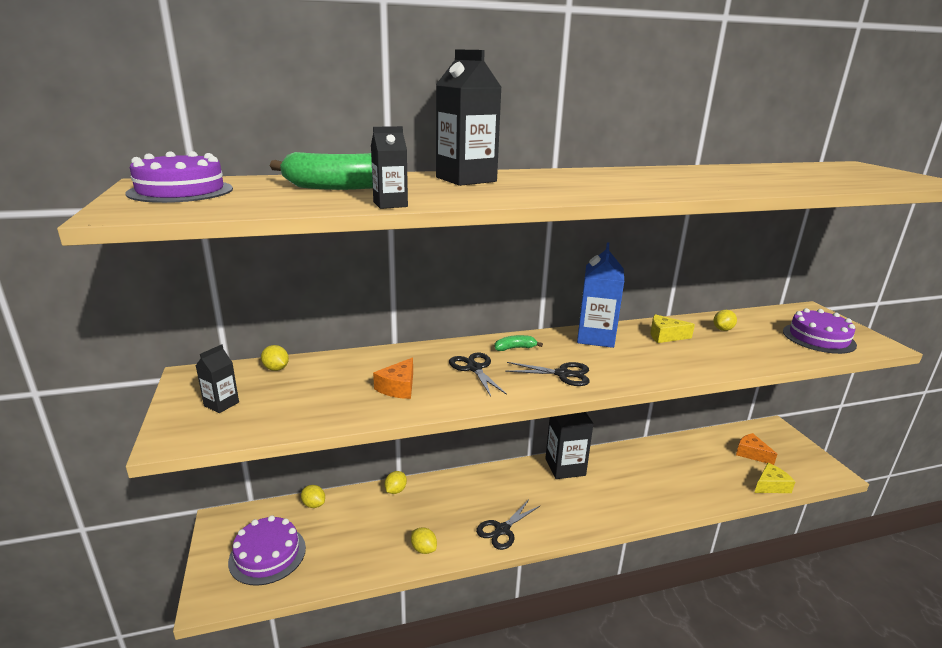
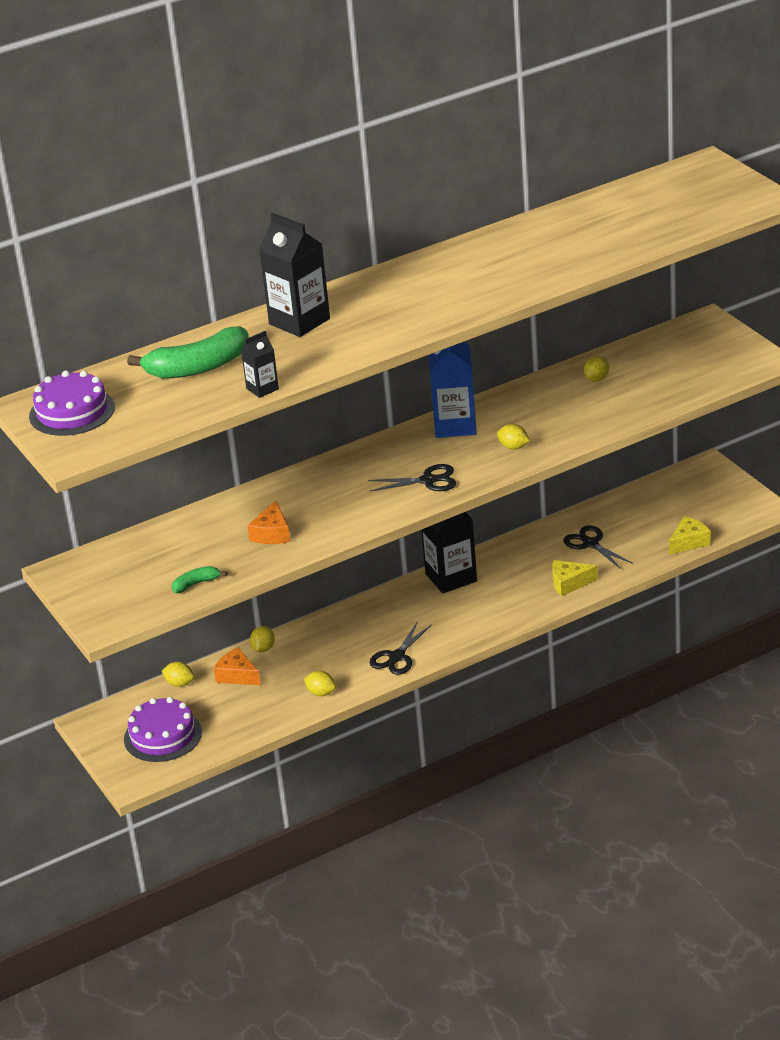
camera: 10 degrees left, 10 degrees up
(221, 404) = (117, 588): black carton -> none
(276, 368) = (137, 543): yellow lemon -> yellow lemon (513, 447)
(474, 368) = (337, 495): black scissors -> black scissors (590, 544)
(515, 348) = (370, 460): green banana -> green banana (196, 584)
(665, 336) = (531, 404): yellow cheese -> yellow cheese (569, 583)
(751, 453) = (672, 508): orange cheese -> orange cheese (237, 675)
(818, 338) = (700, 367): purple cake -> none

